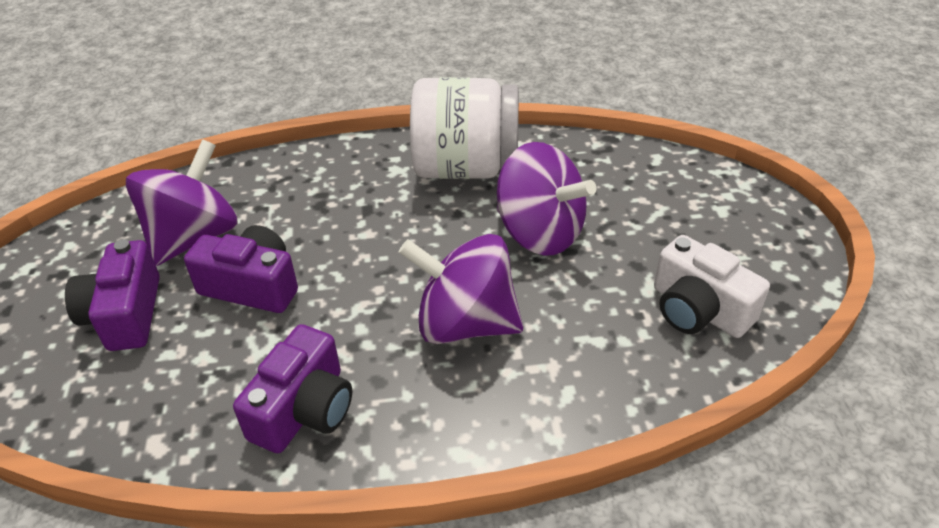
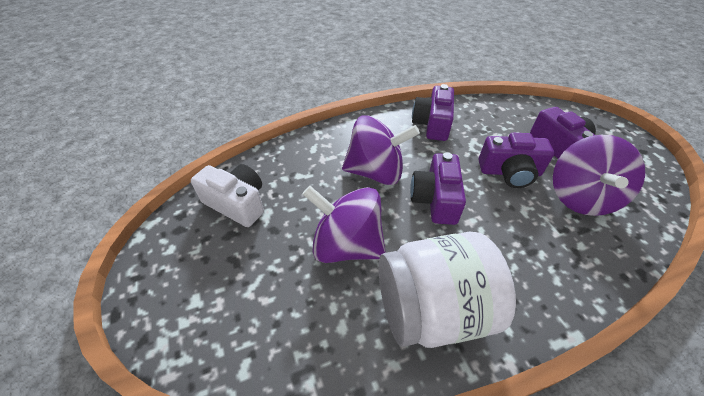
camera: 165 degrees right, 5 degrees up
(395, 266) = (435, 199): none -> purple camera

